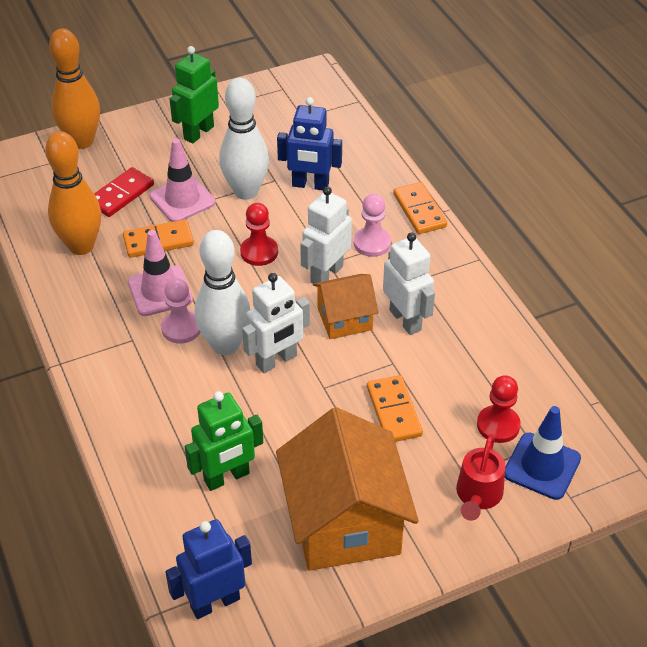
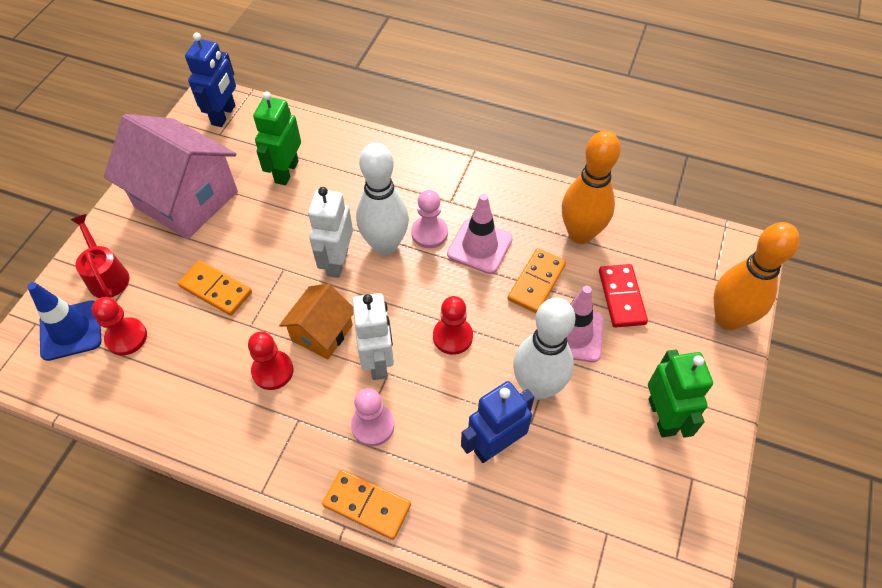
camera: 135 degrees right, 10 degrees up
(344, 522) = (186, 199): orange house -> pink house
(405, 320) = (272, 371): white robot -> red pawn

